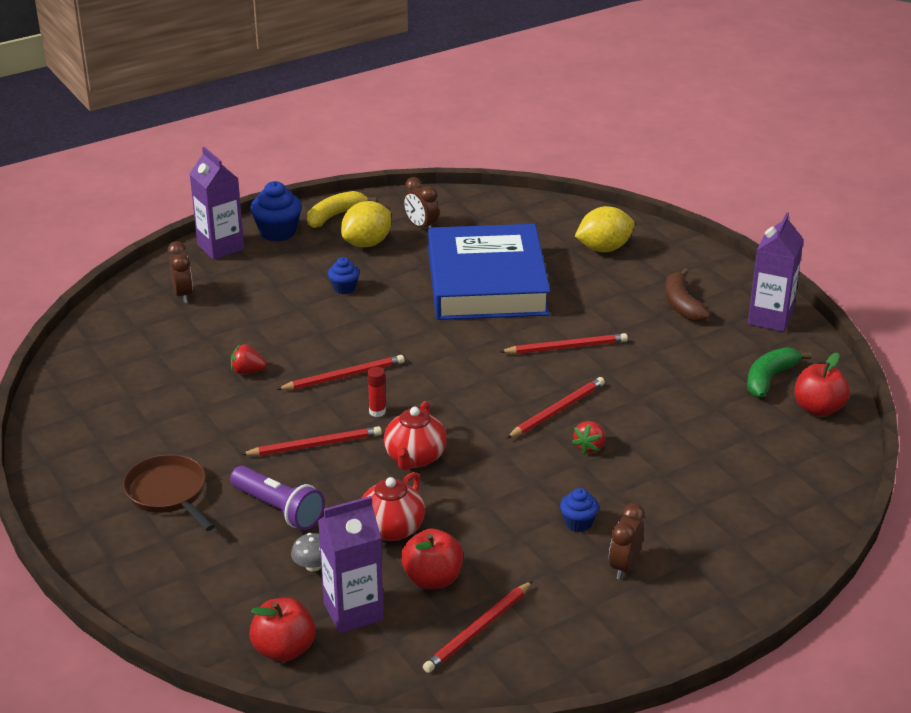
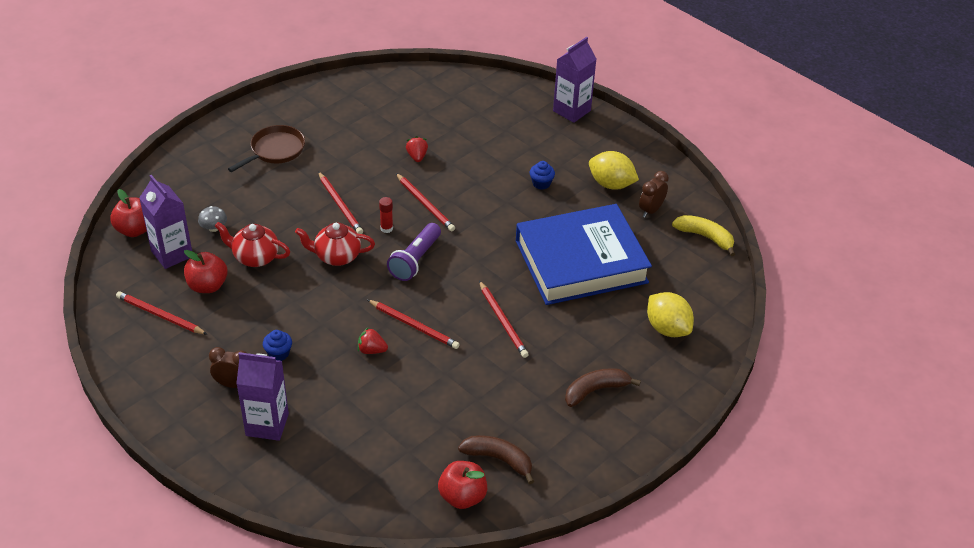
camera: 75 degrees right, 10 degrees up
(183, 294) = (501, 107): brown clock -> none
(278, 232) = (606, 134): blue cupcake -> none
(279, 509) = (268, 201): purple flashlight -> purple flashlight (415, 260)
(335, 216) = (644, 160): yellow banana -> yellow banana (705, 237)
(769, 378) = (498, 459): green banana -> brown banana
(770, 318) = (595, 455): purple carton -> purple carton (267, 424)

